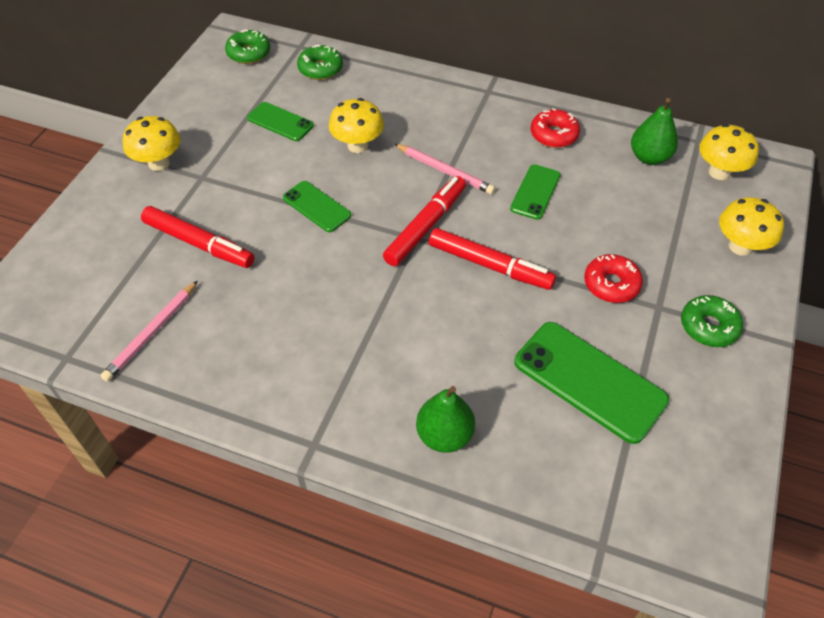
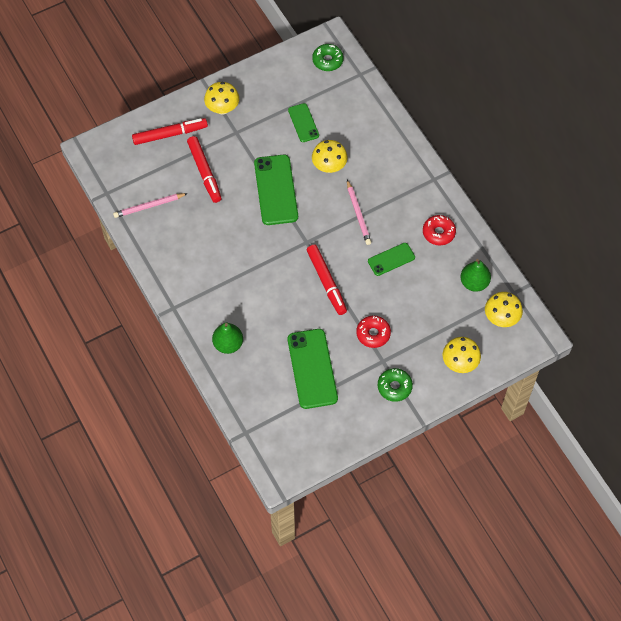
camera: 40 degrees right, 10 degrees up
(316, 207) = (276, 190): green phone -> green phone, size x1.76
(320, 69) = (356, 99): green donut -> none
(425, 226) = (317, 239): red marker -> red marker (170, 134)

